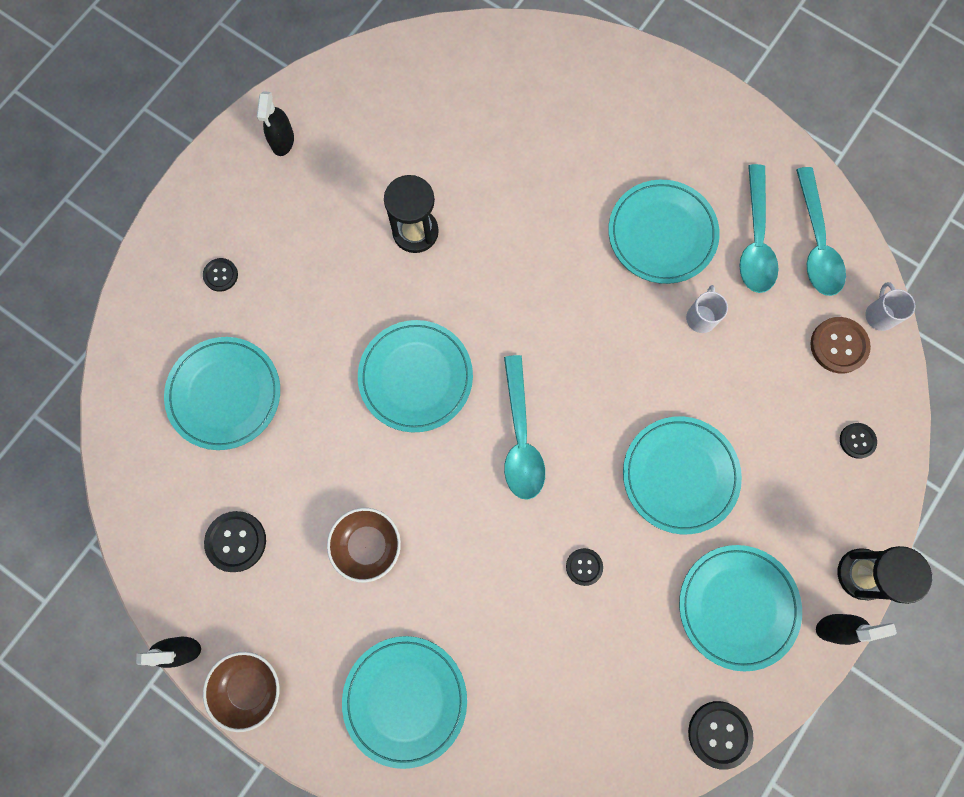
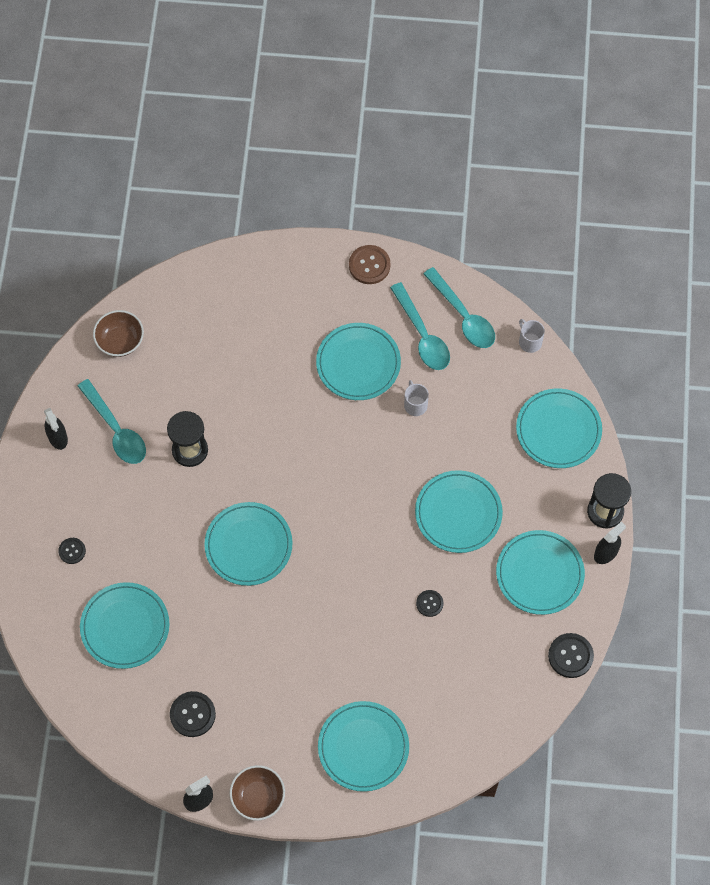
camera: 30 degrees left, 10 degrees down
(367, 545) = (281, 668): brown bowl -> brown bowl (120, 341)
(520, 438) = (341, 546): turquoise spoon -> turquoise spoon (116, 430)
(838, 345) = (514, 375): brown button -> brown button (369, 265)
(857, 441) = (558, 430): black button -> turquoise plate

